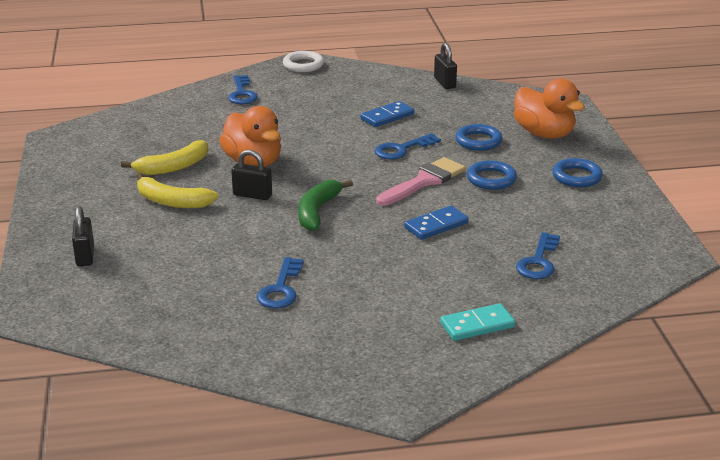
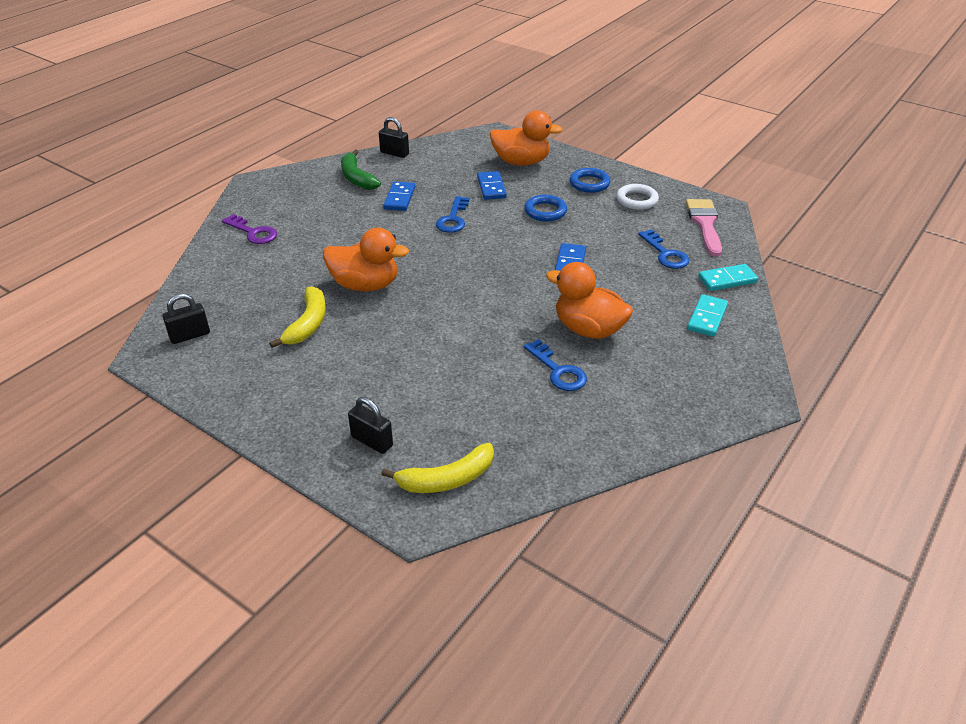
camera: 45 degrees left, 10 degrees up
(171, 201) = (359, 353): yellow banana -> yellow banana (446, 479)
(242, 93) = (253, 232): blue key -> purple key
(252, 195) = (411, 311): black padlock -> black padlock (190, 335)
(303, 65) = (262, 185): white ring -> white ring (637, 200)
(318, 211) = (480, 297): green banana -> green banana (357, 178)
(358, 276) = (588, 329): none -> orange duck
(424, 181) = (508, 235): pink brush -> pink brush (705, 224)
(478, 141) = (491, 187): blue ring -> blue domino
(558, 310) = (727, 280): none -> turquoise domino

